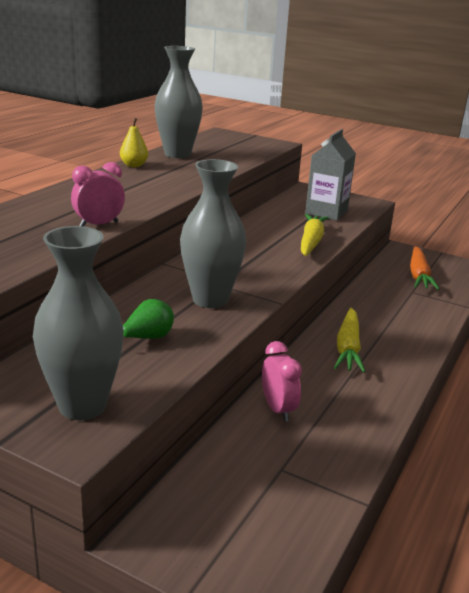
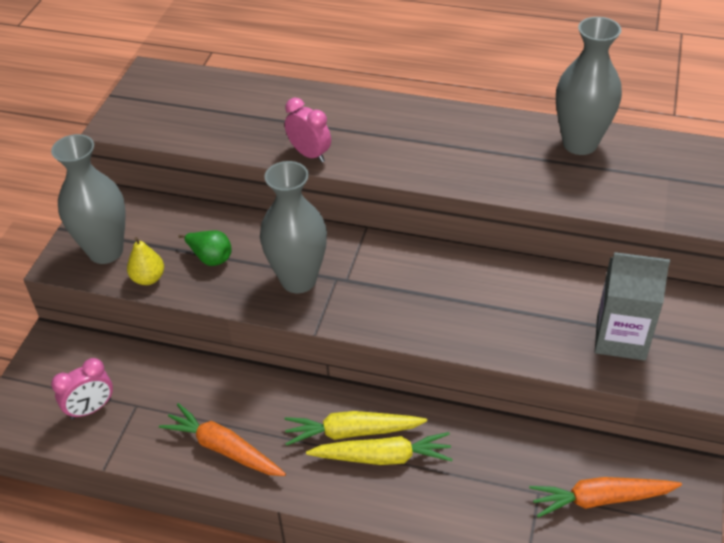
camera: 80 degrees right, 20 degrees up
(134, 165) = (505, 124): yellow pear -> yellow pear (148, 278)
(278, 409) = (218, 389): pink clock -> pink clock (91, 409)
(311, 241) = (498, 335): yellow carrot -> yellow carrot (383, 457)
(353, 416) = (223, 448): none -> orange carrot

